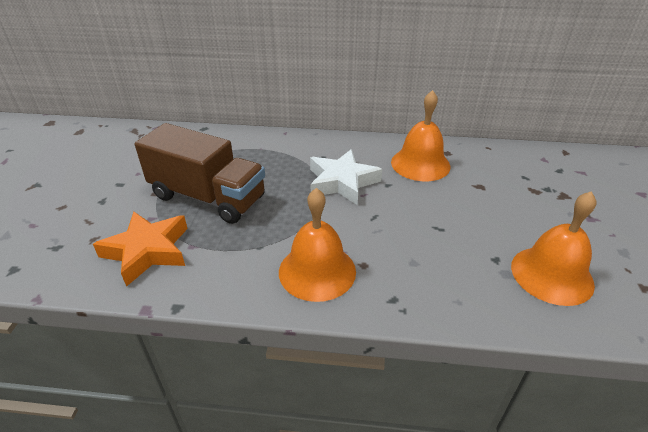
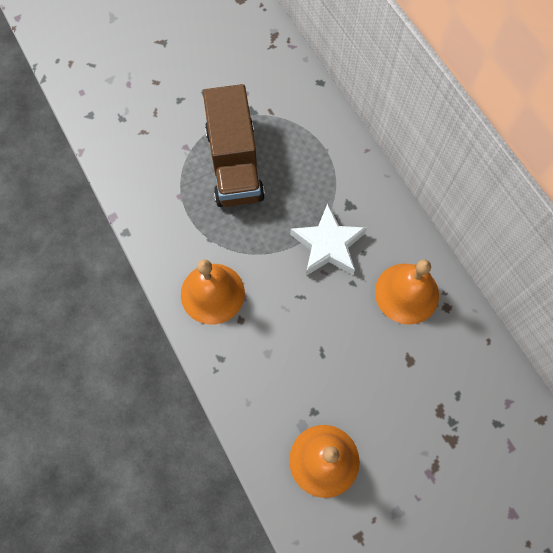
camera: 55 degrees right, 30 degrees up
(147, 251) = (156, 174): orange star -> none

